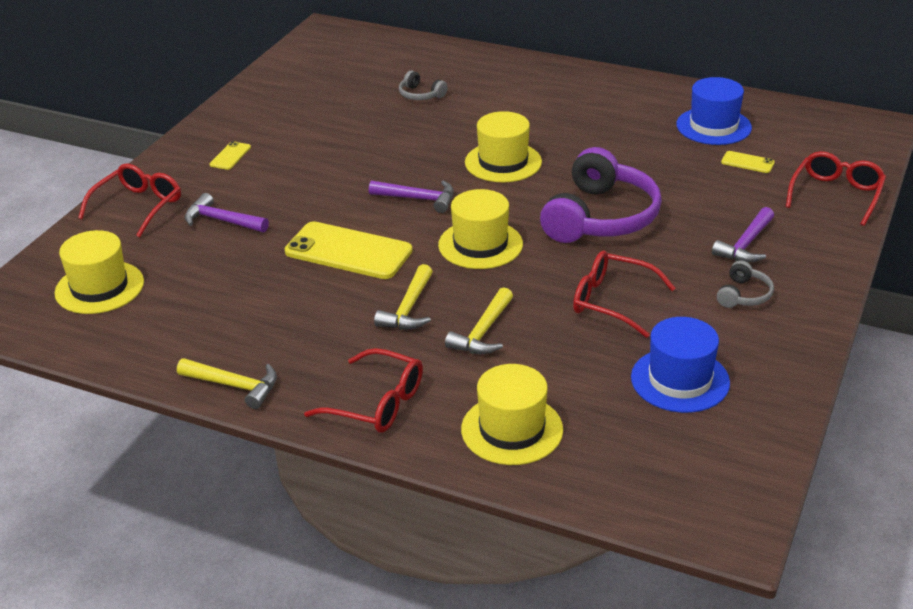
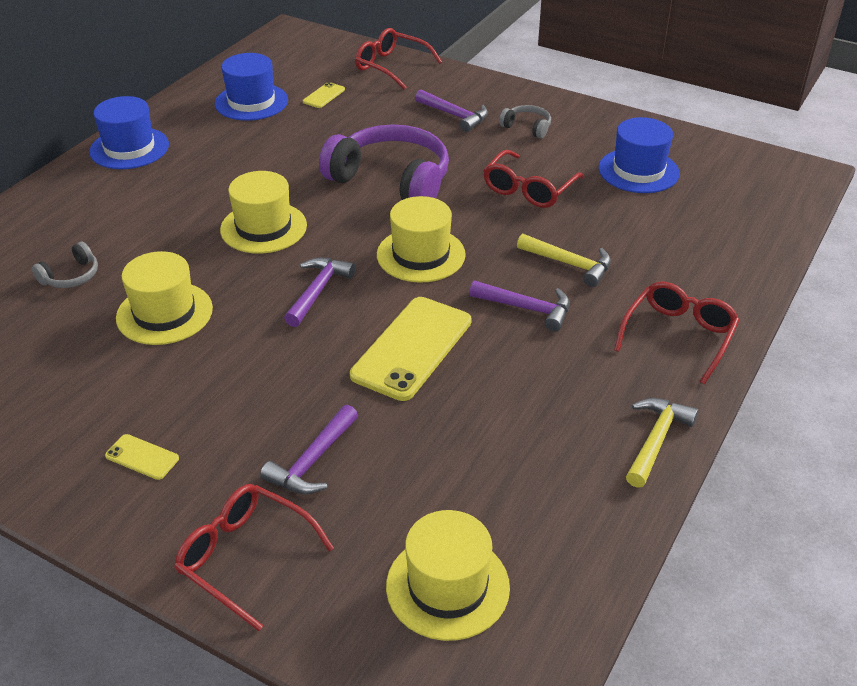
camera: 85 degrees left, 5 degrees up
(408, 309) = (527, 308): yellow hammer -> purple hammer
(512, 429) = (708, 259): yellow hat -> yellow hat (164, 313)
(605, 84) = (129, 148): none -> blue hat

